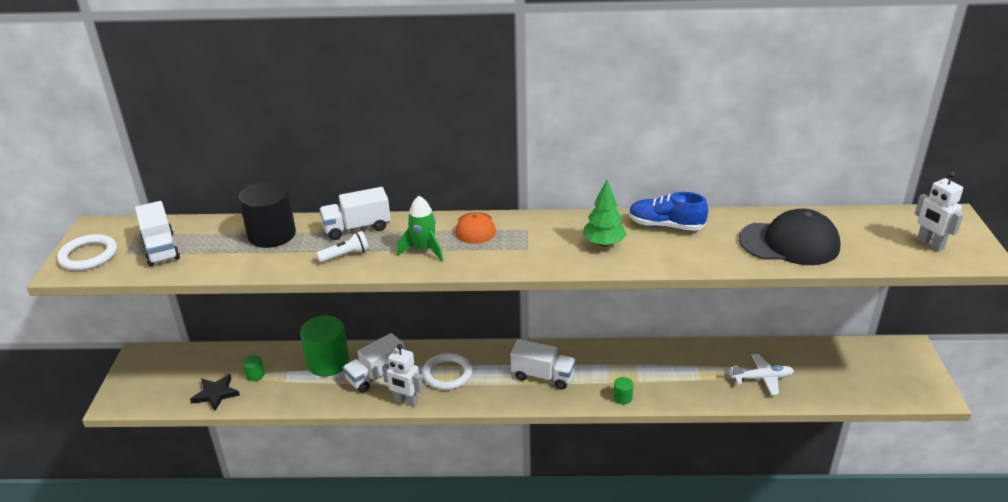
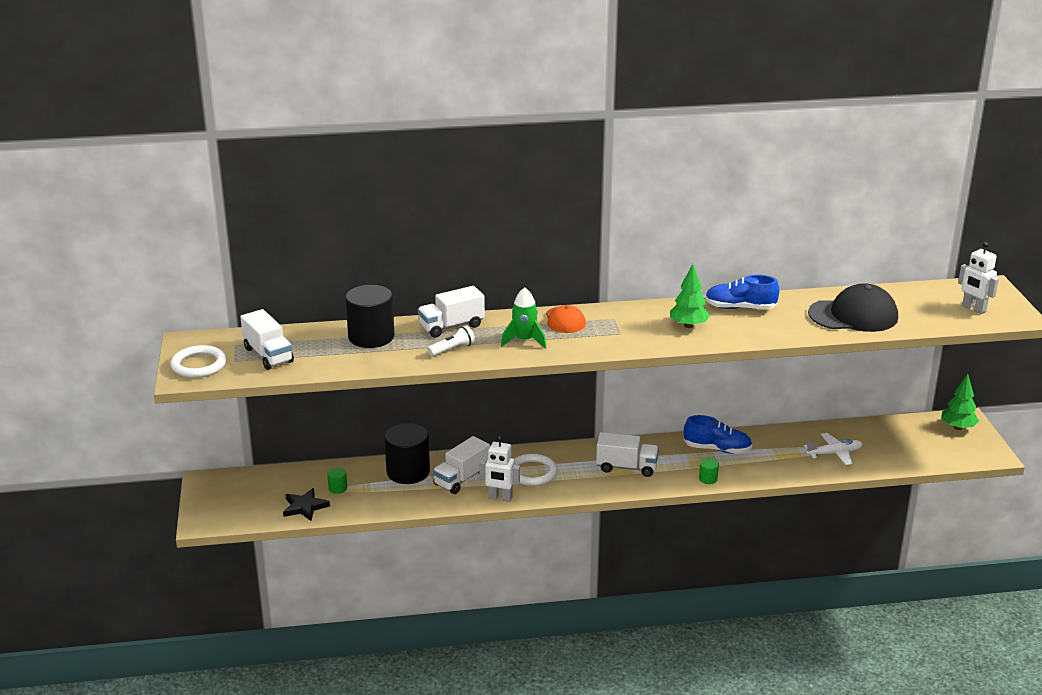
camera: 10 degrees left, 5 degrees down
(328, 362) = (408, 472): green cylinder -> black cylinder
(640, 362) = (717, 449): none -> blue shoe
(901, 357) = (957, 427): none -> green tree

